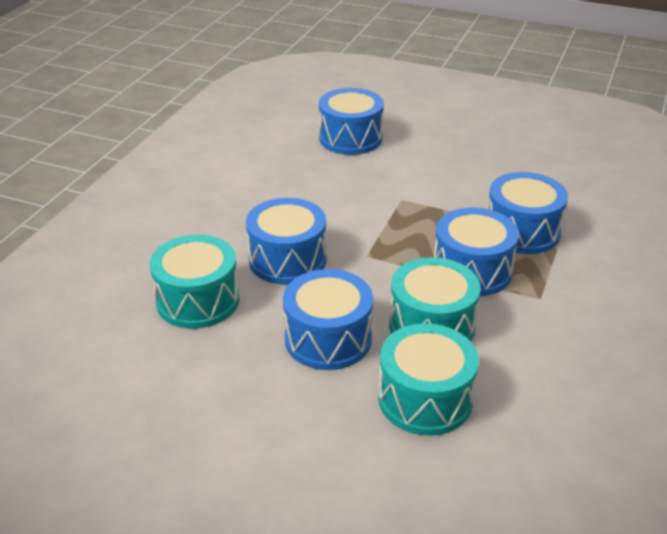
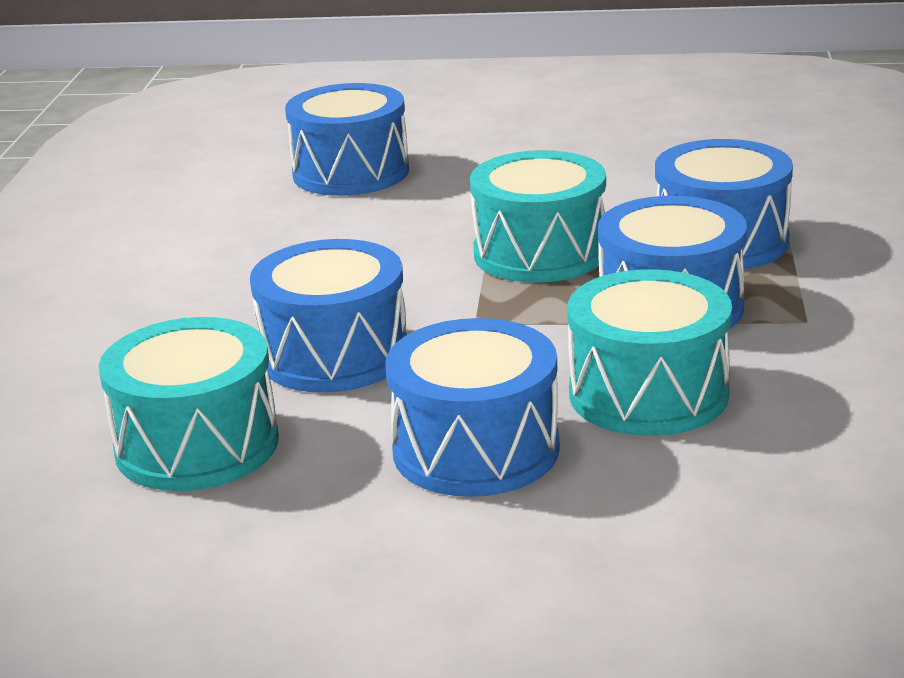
camera: 15 degrees left, 10 degrees down
(425, 399) = (700, 496): turquoise drum -> turquoise drum (540, 253)

